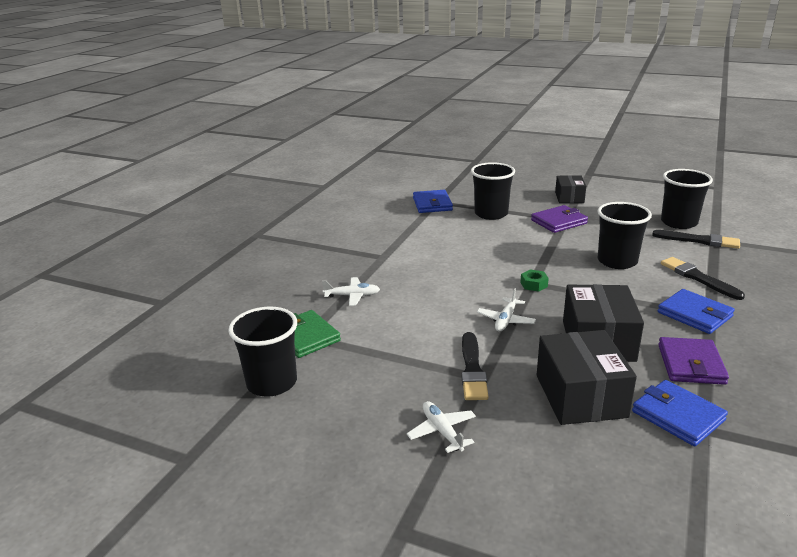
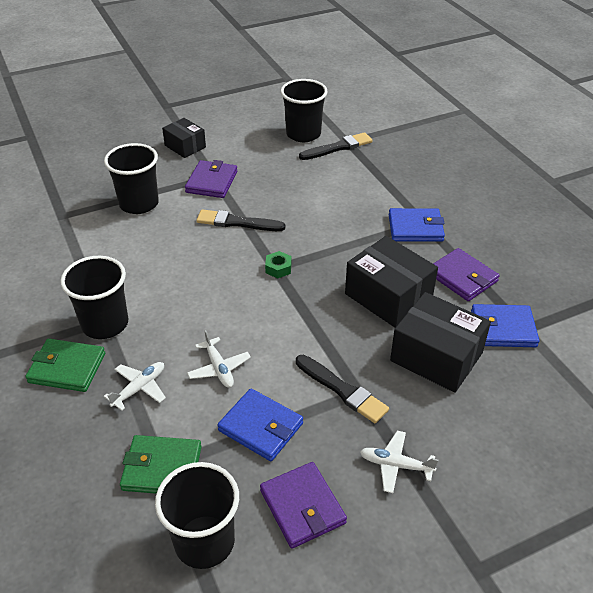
camera: 50 degrees left, 15 degrees up
(332, 267) = (67, 368): none -> green wallet
(347, 407) = (302, 507): none -> purple wallet
(432, 204) = (62, 221): blue wallet -> blue wallet (260, 427)
(506, 320) = (304, 322): white plane -> white plane (219, 368)
(617, 261) = (308, 203): black cup -> black cup (105, 324)
(698, 278) = (379, 189): black brush -> black brush (237, 222)

